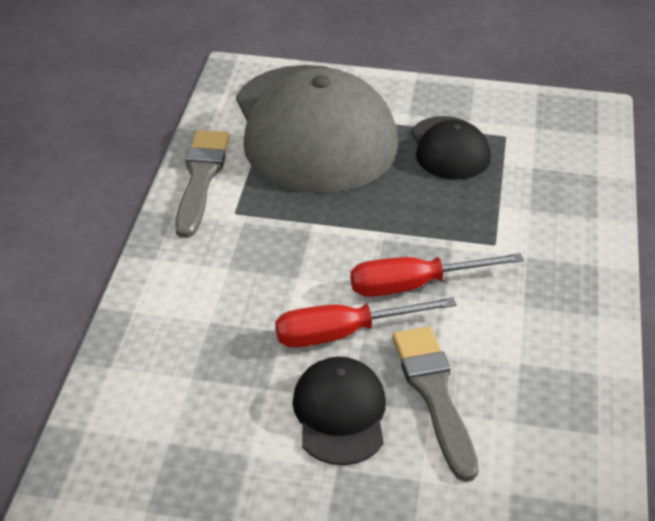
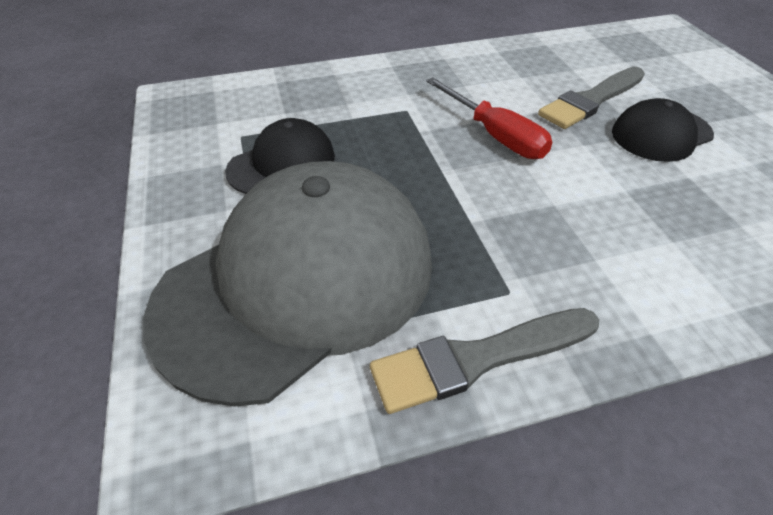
camera: 115 degrees left, 5 degrees up
(343, 333) = (588, 155): red screwdriver -> none

